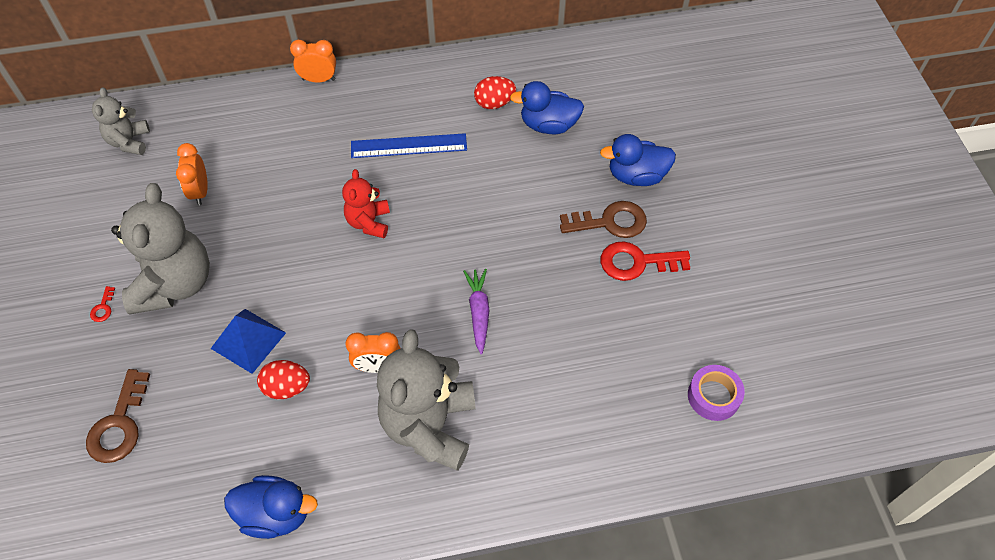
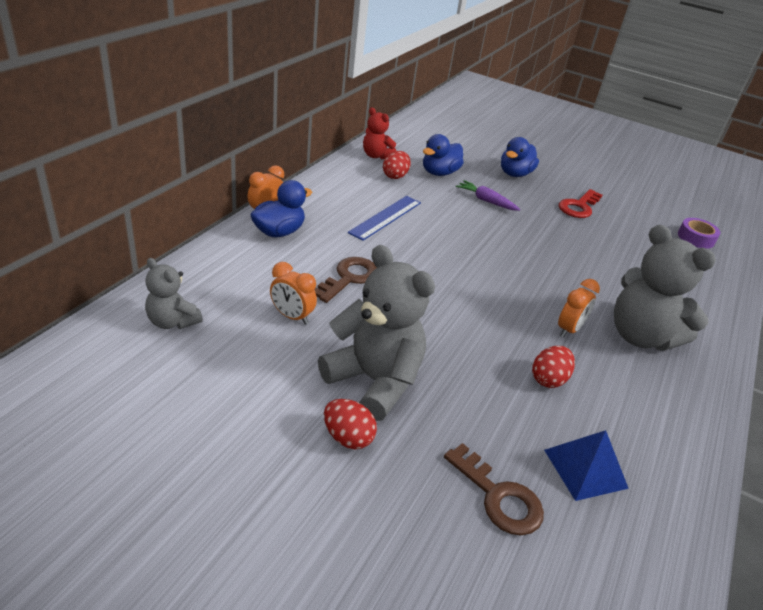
camera: 55 degrees left, 20 degrees down
(103, 308) = (347, 437): red key -> red egg
(248, 340) = (481, 374): blue pyramid -> blue pyramid (585, 468)
(276, 514) = (669, 449): blue duck -> blue duck (279, 232)
(369, 222) = (433, 265): red teddy bear -> red teddy bear (376, 156)
(478, 312) = (562, 270): purple carrot -> purple carrot (486, 201)
(610, 222) = (539, 197): brown key -> brown key (349, 278)

